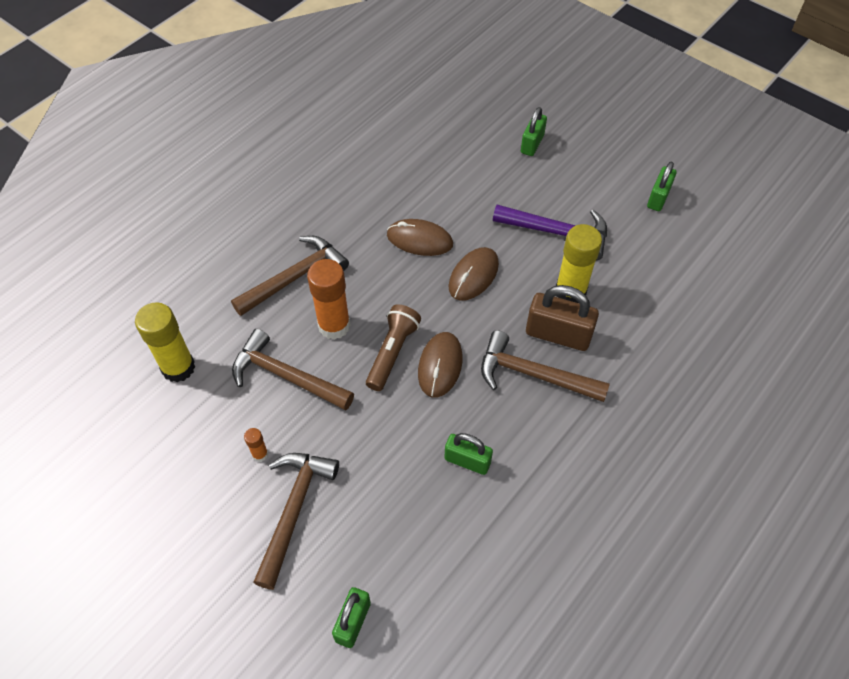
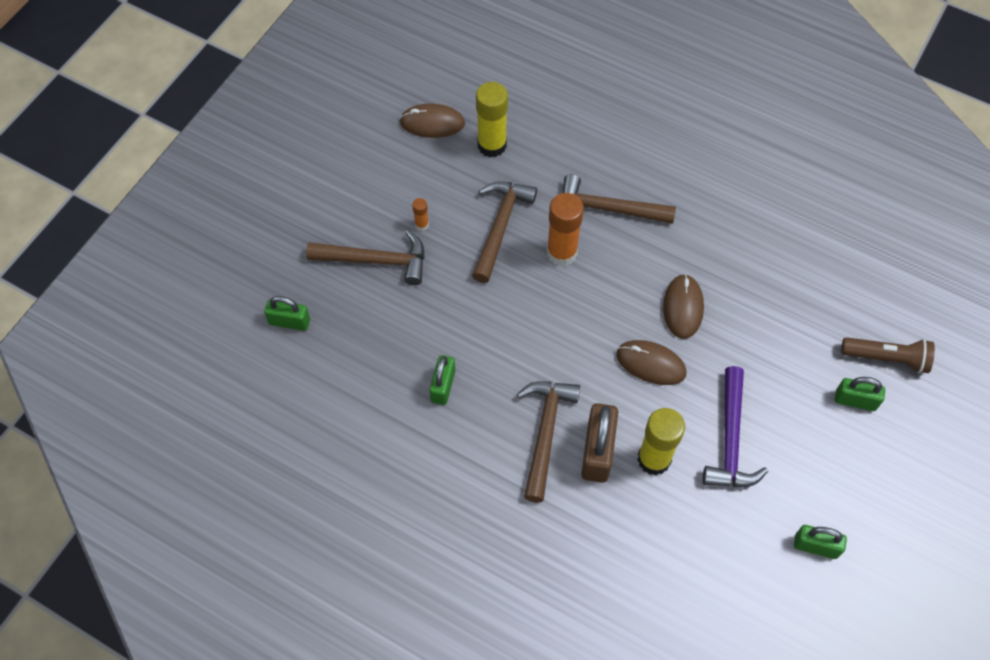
camera: 80 degrees right, 5 degrees up
(294, 277) = (608, 209): brown hammer -> brown hammer turned 150 degrees clockwise
(392, 352) = (543, 306): brown flashlight -> brown flashlight (886, 358)
(440, 366) = (537, 349): brown mouse -> brown mouse (432, 123)

